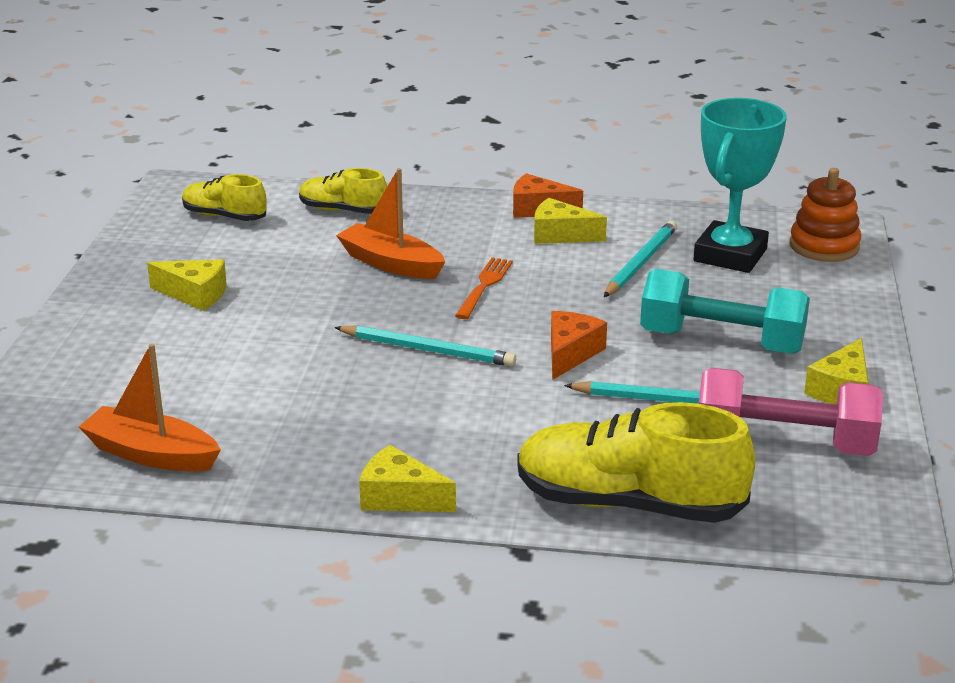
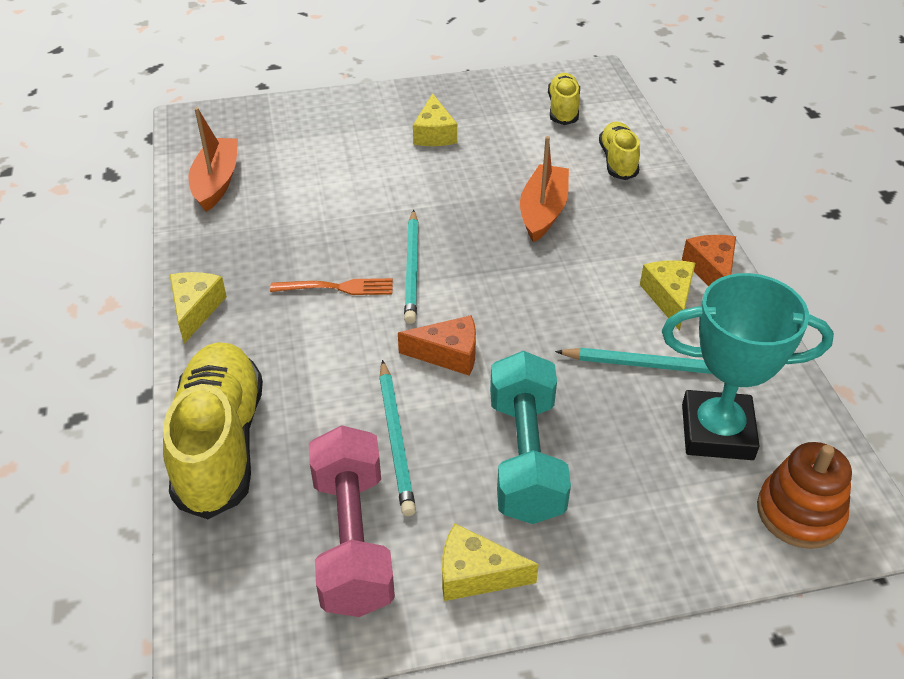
camera: 70 degrees right, 15 degrees up
(484, 286) = (538, 273): orange fork -> orange fork (337, 288)

